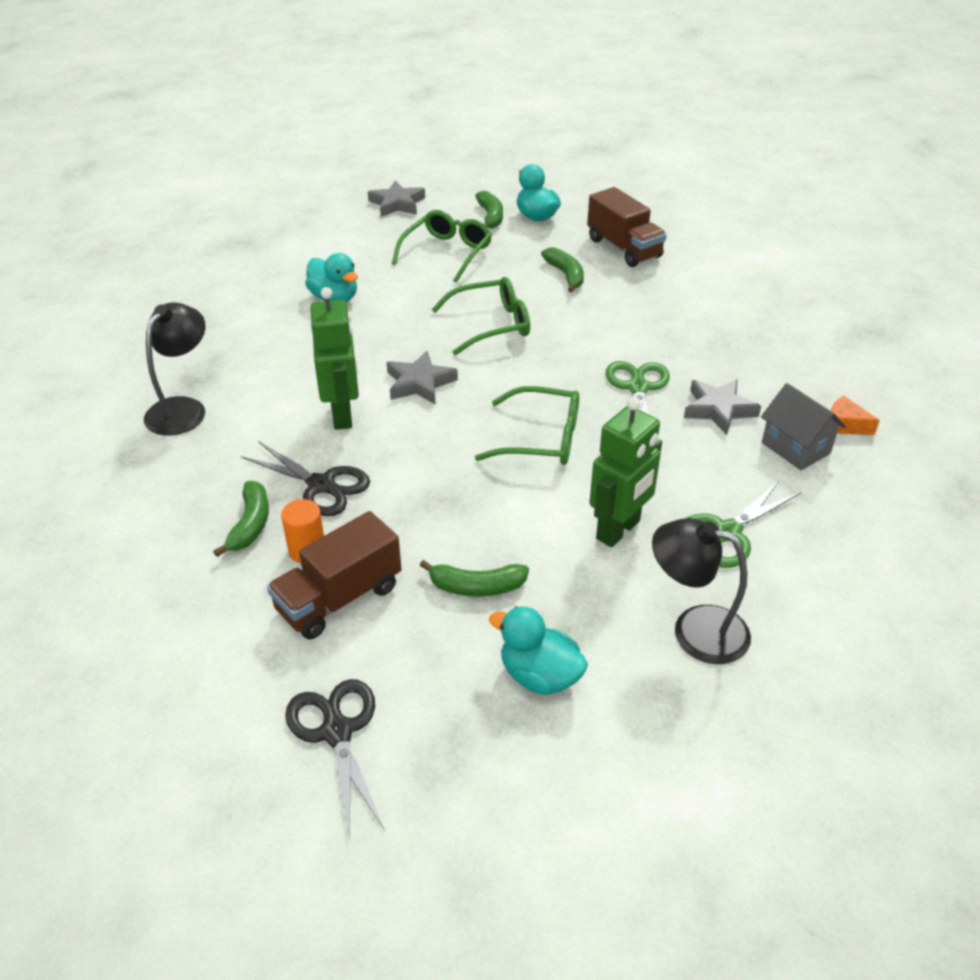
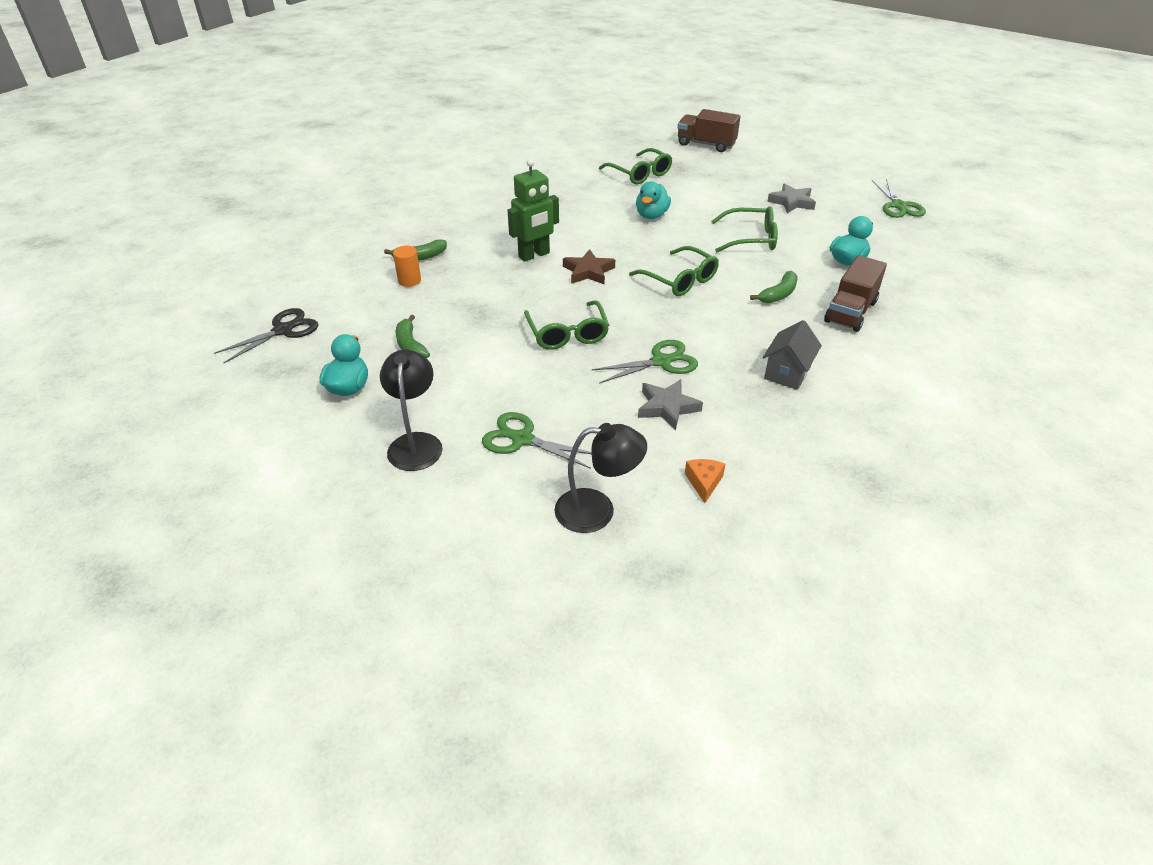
camera: 65 degrees right, 0 degrees up
(183, 408) = (501, 206): black lamp -> black lamp (597, 510)
(224, 274) = (639, 173): none -> green glasses
(321, 485) = (466, 268): black scissors -> none
(339, 598) = (378, 302): brown truck -> brown truck (706, 144)
(419, 383) = (588, 271): grey star -> brown star
(462, 154) = (898, 206): none -> green scissors
(490, 217) = (821, 242): green banana -> none
(618, 530) = (494, 389): green robot -> none
(795, 448) = (649, 458): grey house -> grey house (787, 373)

